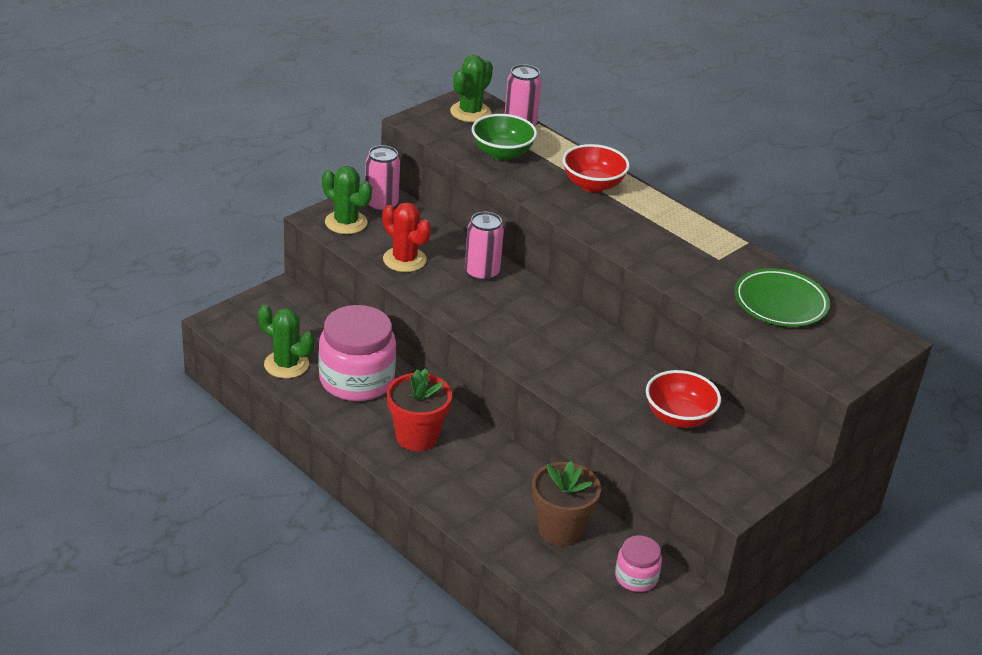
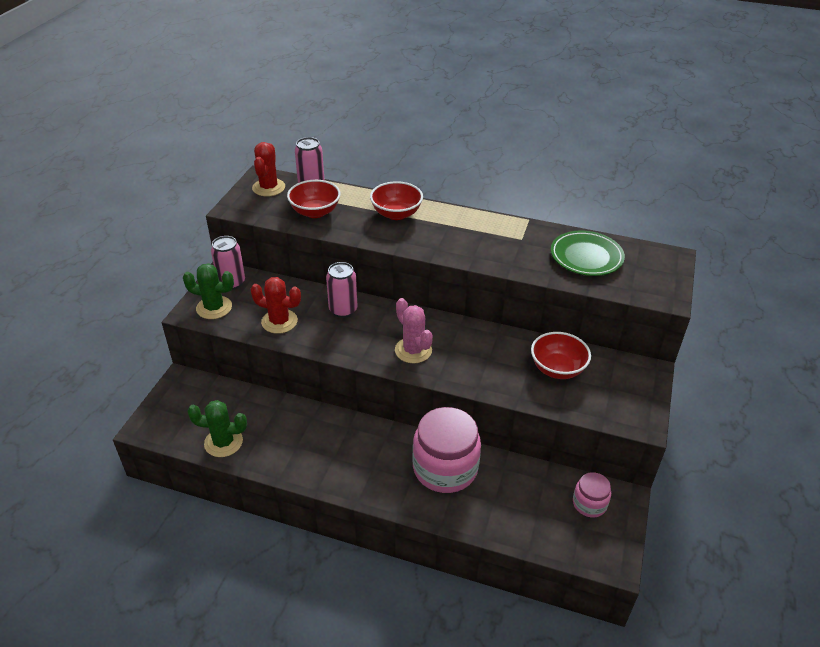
camera: 25 degrees left, 5 degrees up
(356, 380) = (286, 431): pink jar -> pink jar (445, 468)
(417, 436) = (362, 460): red flower pot -> none
(470, 112) = (268, 187): green cactus -> red cactus
(502, 153) = (315, 212): green bowl -> red bowl
(528, 339) = (413, 350): none -> pink cactus
(560, 529) = (513, 489): brown flower pot -> none

